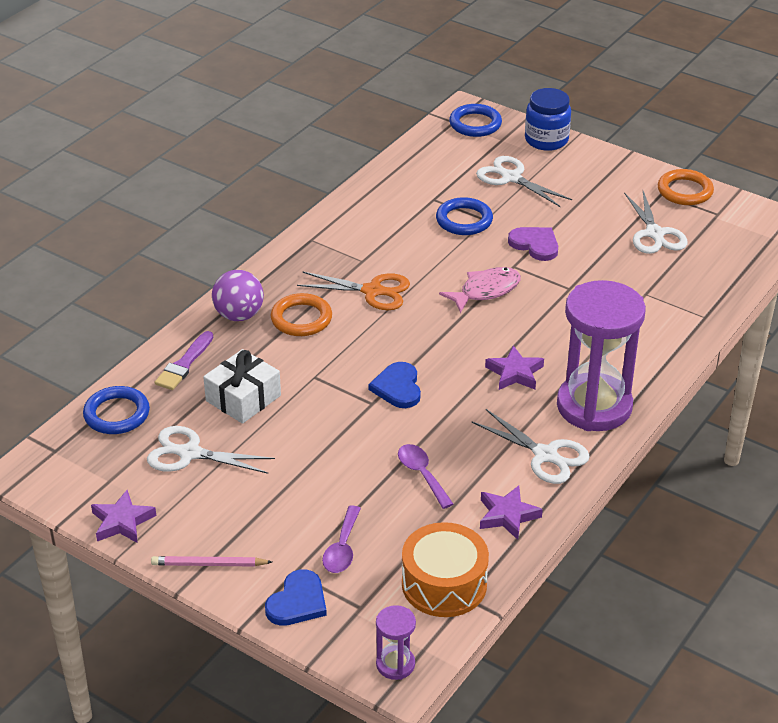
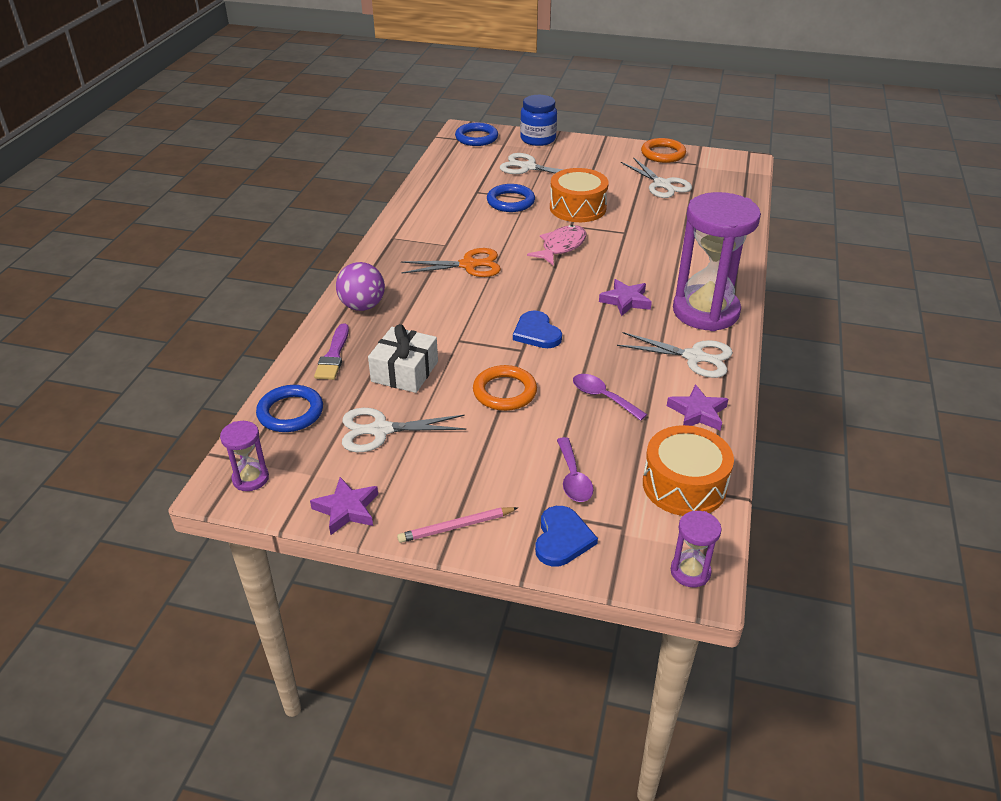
camera: 20 degrees left, 0 degrees up
(53, 470) = (250, 478): none -> purple hourglass
(301, 319) = (420, 298): orange ring -> orange ring (504, 392)
(535, 245) = (577, 208): purple heart -> orange drum

